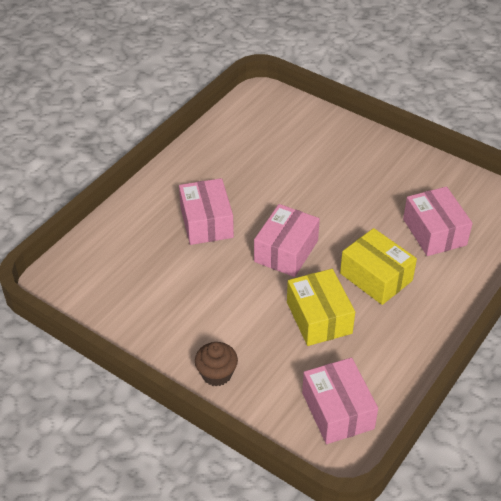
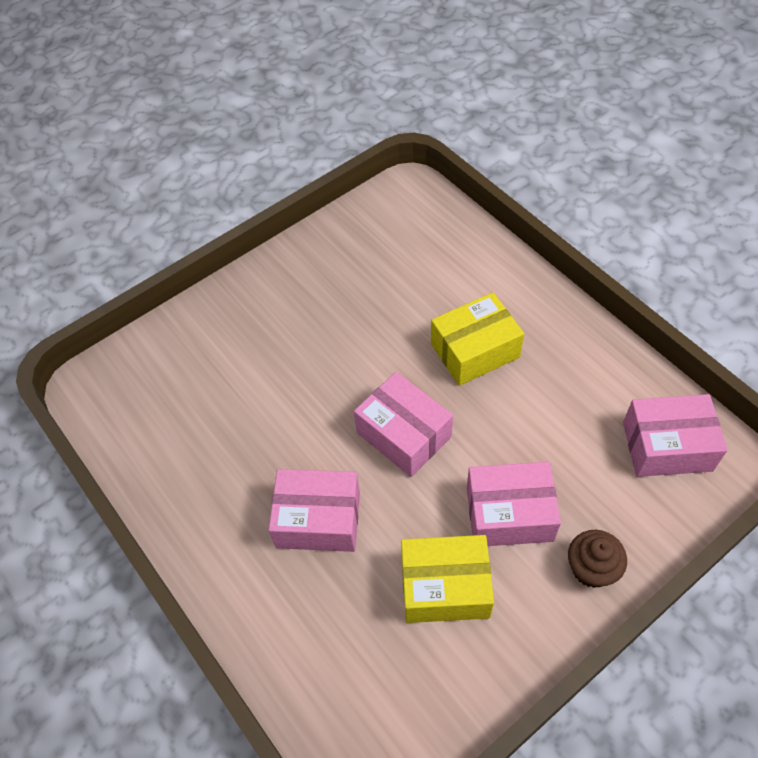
camera: 70 degrees left, 10 degrees up
(319, 317) = (524, 427): yellow box -> yellow box (445, 587)
(434, 232) = (421, 274): pink box -> pink box (509, 514)

